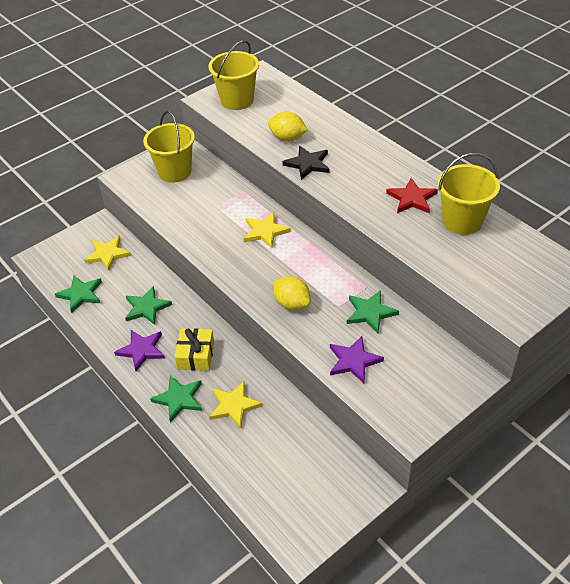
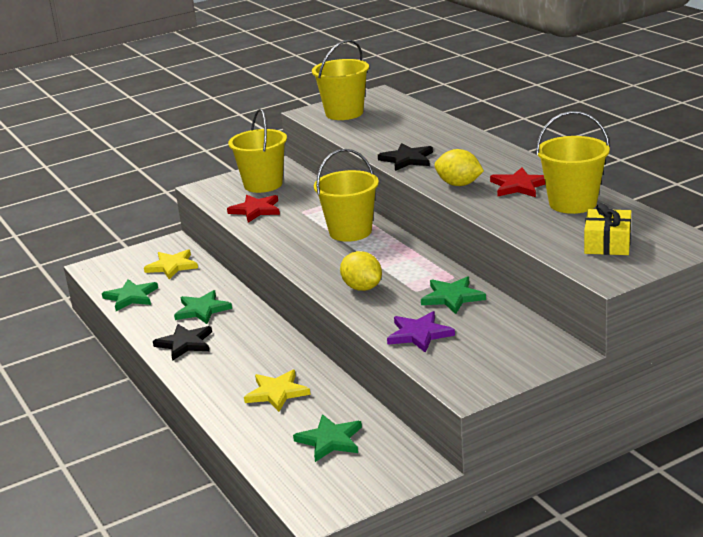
camera: 10 degrees right, 20 degrees down
(141, 350) = (185, 343): purple star -> black star
(176, 206) = (256, 210): none -> red star
(179, 399) = (214, 384): green star -> green star (330, 440)
(195, 355) = (246, 350): yellow gift -> yellow gift (607, 243)
(265, 232) = (350, 232): yellow star -> yellow bucket
(287, 138) = (391, 140): yellow lemon -> yellow lemon (459, 184)

